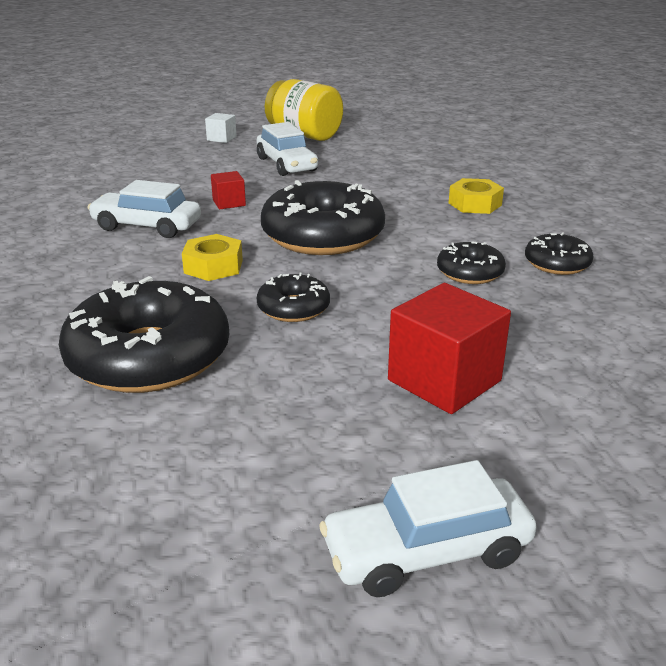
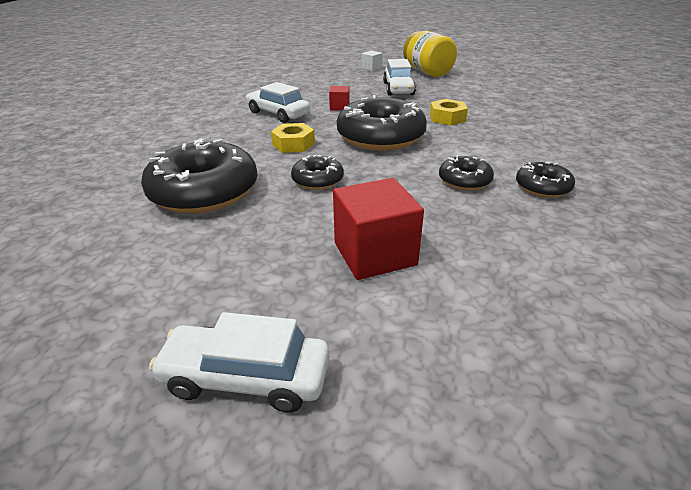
camera: 25 degrees right, 5 degrees up
(475, 204) = (512, 133): yellow nut -> yellow nut (447, 118)

